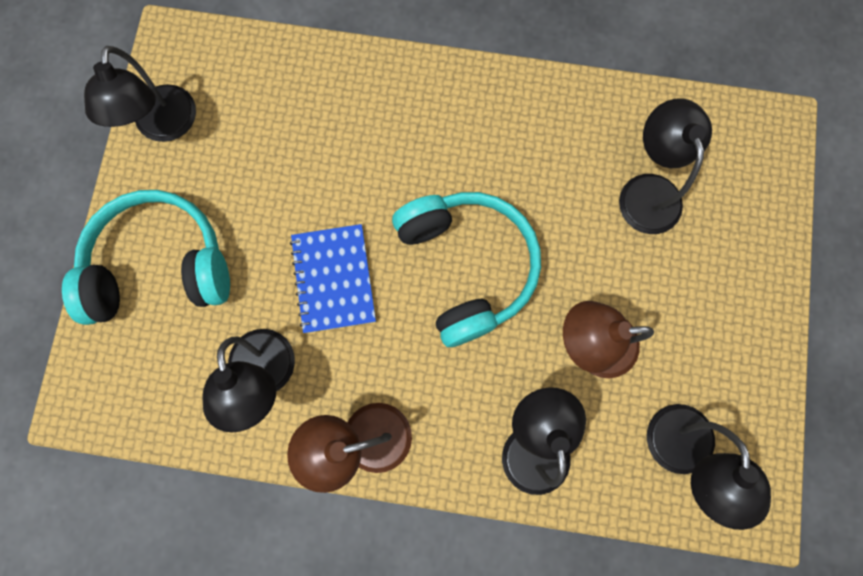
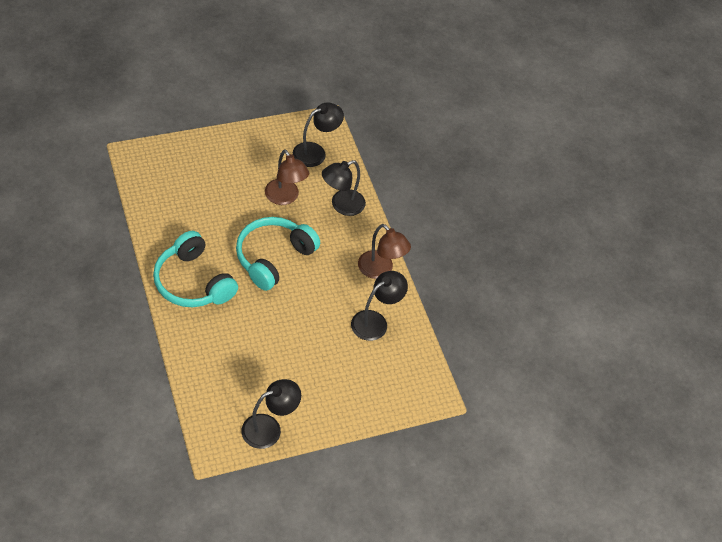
camera: 125 degrees left, 25 degrees down
(160, 266) = (347, 393): turquoise headphones -> turquoise headphones (193, 282)
(334, 279) = (310, 311): blue notebook -> none
(647, 190) = (193, 197): black lamp -> none

